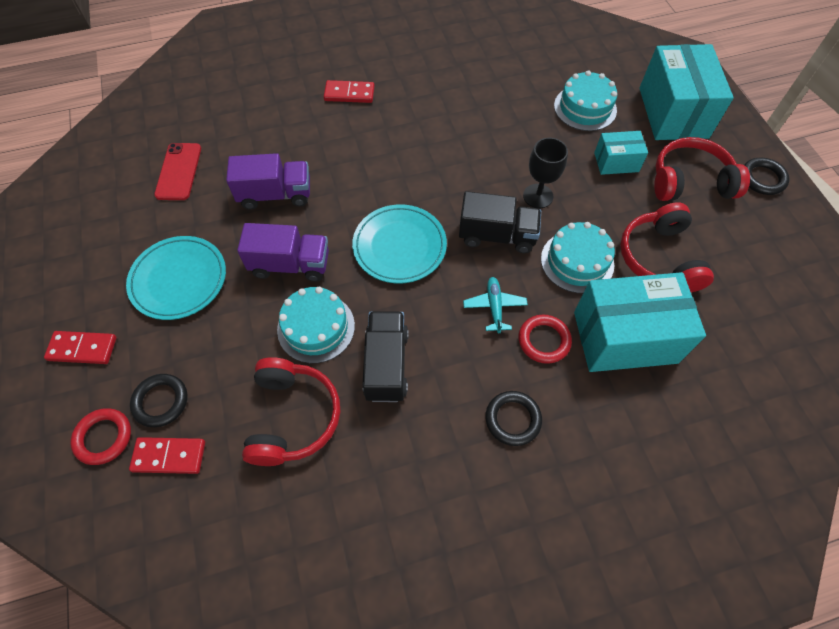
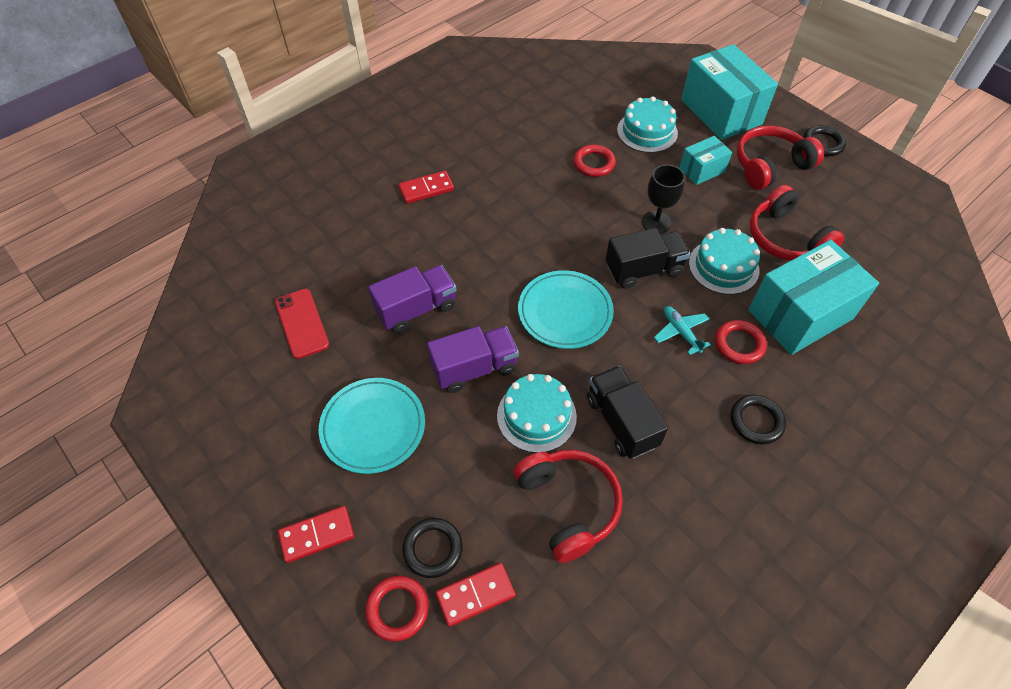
camera: 25 degrees left, 5 degrees down
(514, 121) = (594, 163): none -> red ring

